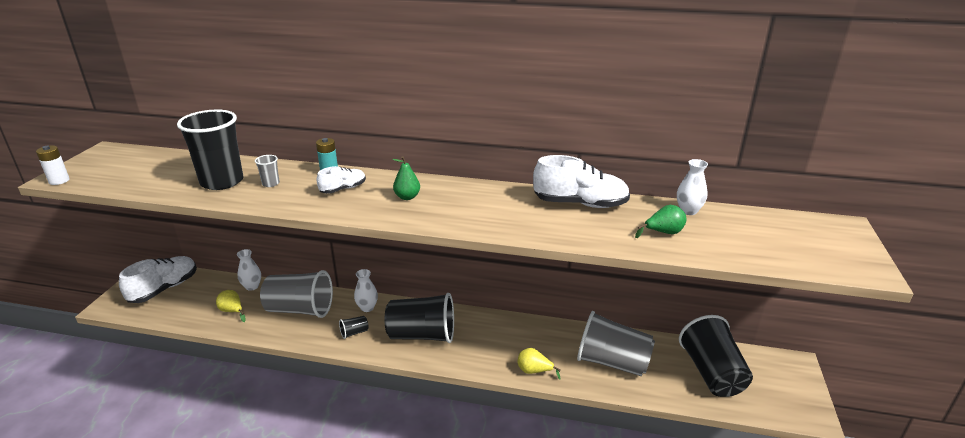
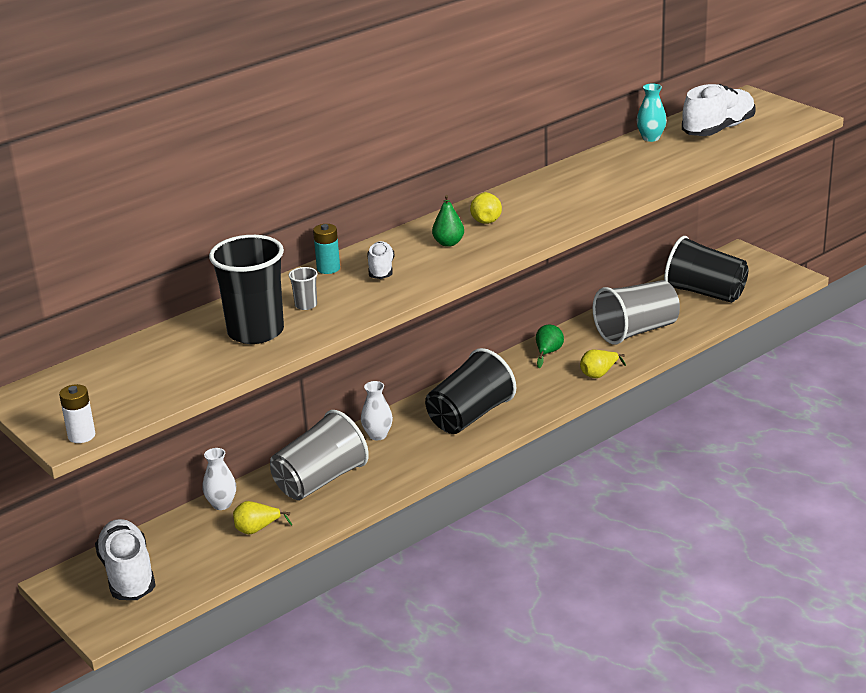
camera: 50 degrees left, 0 degrees up
(354, 333) = (411, 456): black cup -> none
(460, 197) = (486, 219): none -> yellow pear
(580, 204) = (577, 173): white shoe -> white shoe (718, 129)
(663, 233) = (668, 160): green pear -> green pear (548, 353)
(688, 211) = (651, 138): white vase -> turquoise vase

